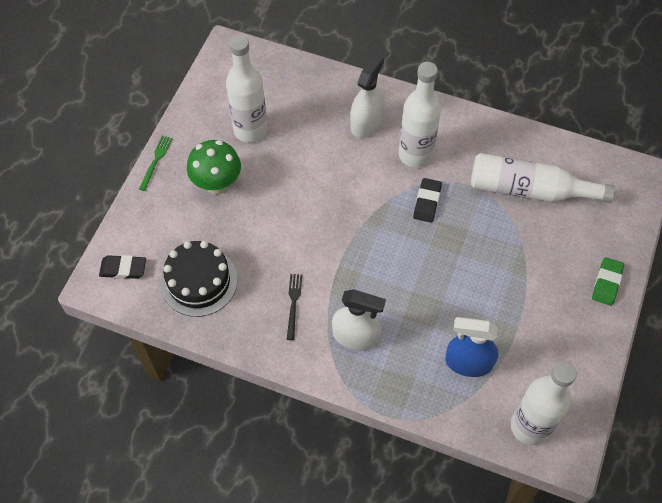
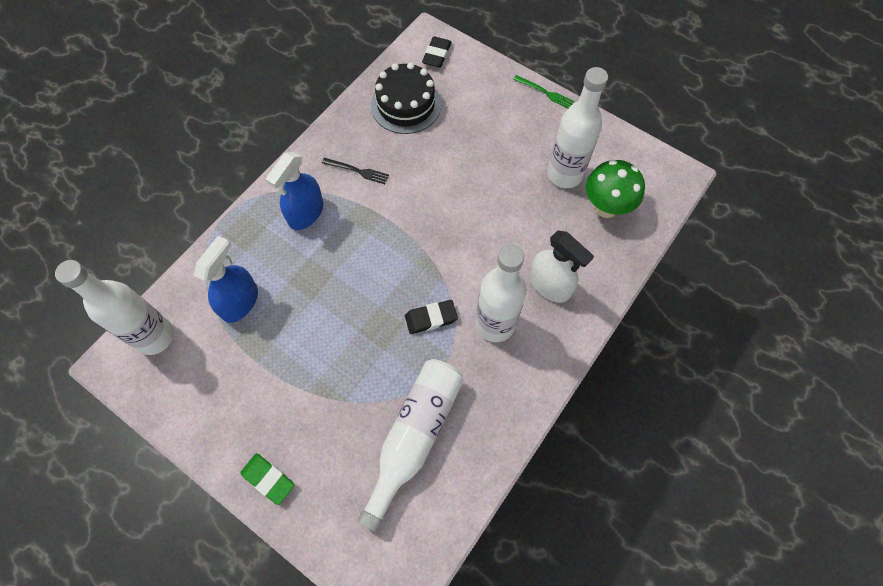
camera: 105 degrees right, 5 degrees up
(217, 184) = (505, 135): green mushroom -> green mushroom (606, 207)
(355, 336) = (306, 213): white spray bottle -> blue spray bottle
(427, 202) = (431, 318): black eraser -> black eraser turned 45 degrees counterclockwise

